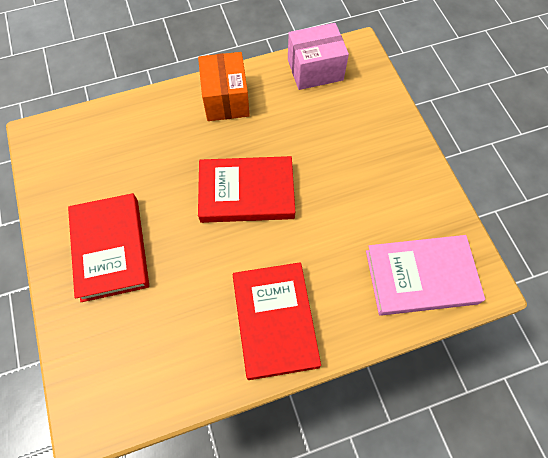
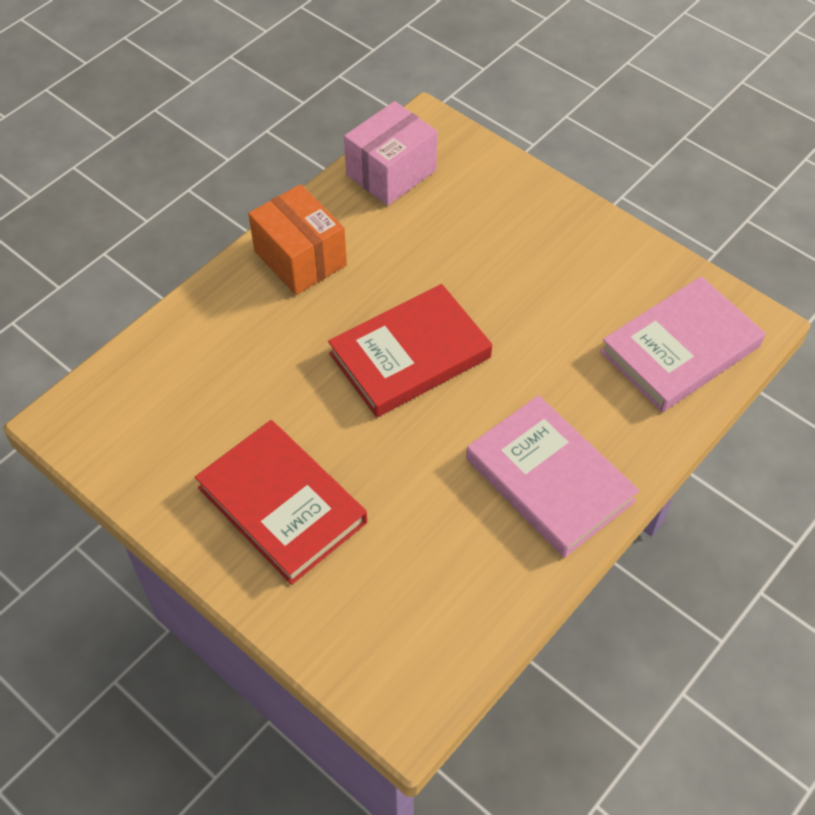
camera: 30 degrees left, 10 degrees down
(275, 321) = (549, 480): red book -> pink book

